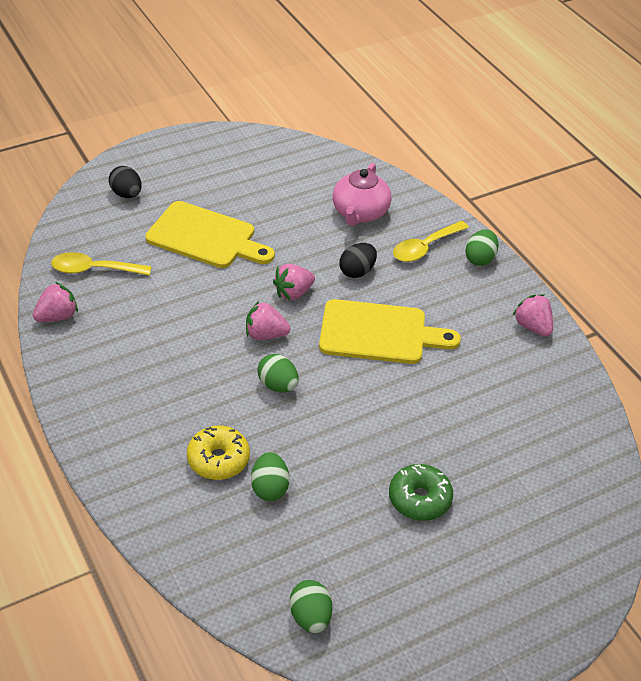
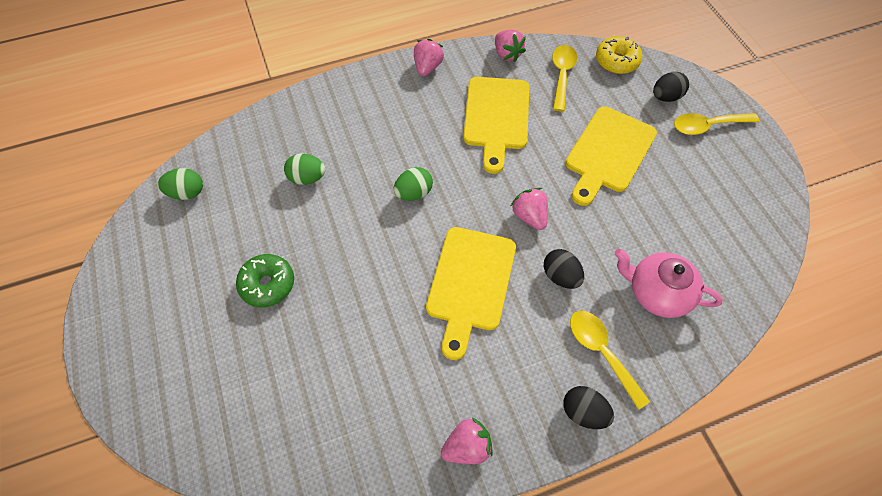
camera: 100 degrees right, 15 degrees up
(161, 322) = (496, 117): none -> yellow cutting board
(165, 170) = (707, 126): none -> yellow spoon
(218, 459) = (343, 147): yellow donut -> yellow donut (616, 61)
(265, 335) = (475, 189): pink strawberry -> pink strawberry (427, 67)
(480, 259) = (583, 412): green egg -> black egg

